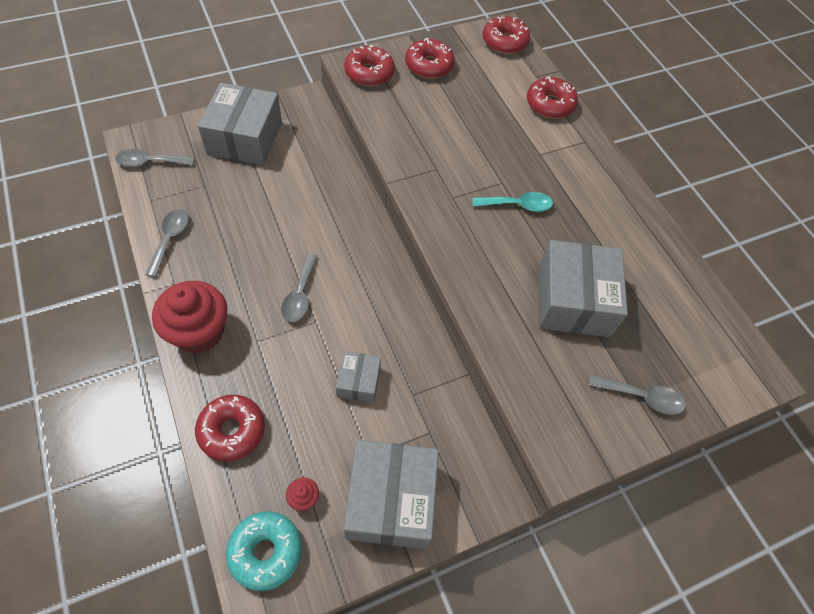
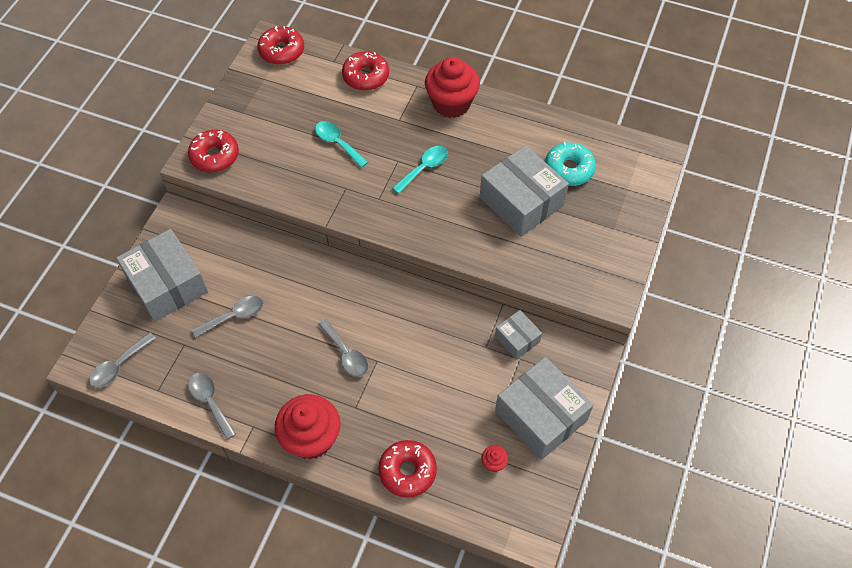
camera: 40 degrees left, 0 degrees up
(266, 552) = (507, 510): turquoise donut -> turquoise donut (569, 169)
(359, 381) = (446, 370): grey box -> grey box (517, 339)
(429, 66) = (250, 114): red donut -> none
(469, 133) = (337, 143): none -> turquoise spoon
(600, 176) = (451, 103): none -> red cupcake
(642, 397) = (614, 225): grey spoon -> grey spoon (234, 316)

